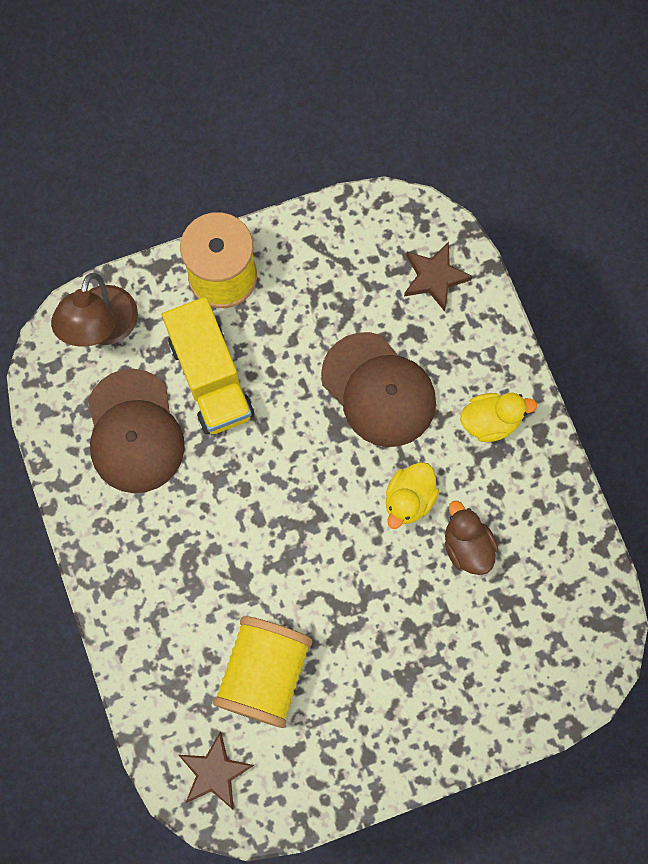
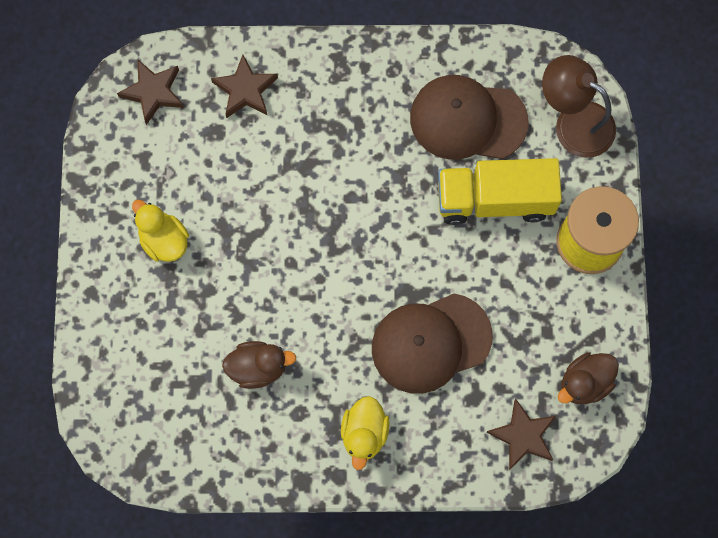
camera: 110 degrees right, 0 degrees up
(178, 672) = (245, 90): none -> brown star
(264, 674) = (216, 157): yellow spool -> none
(363, 239) = (584, 383): none -> brown duck
(409, 499) = (319, 332): yellow duck -> yellow duck (164, 240)

